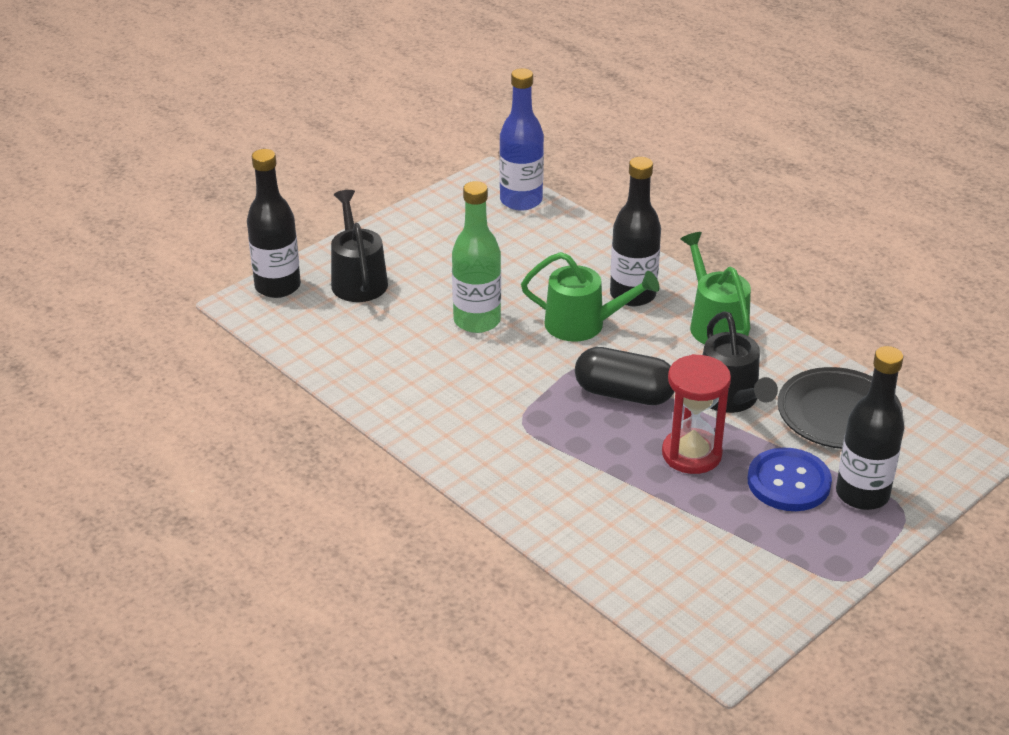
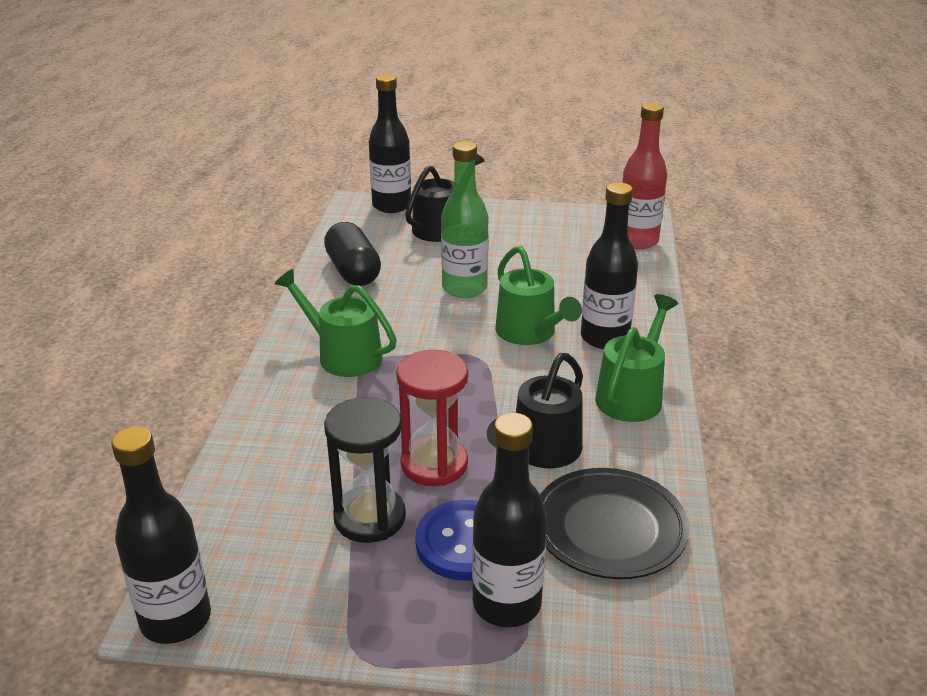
camera: 50 degrees right, 5 degrees down
(496, 431) = (343, 355): none -> green watering can
(521, 200) = (637, 241): blue bottle -> red bottle
(624, 394) = (469, 392): black capsule -> black capsule (353, 271)
(718, 513) = (369, 517): none -> black hourglass
(732, 651) = (176, 619): none -> black bottle

